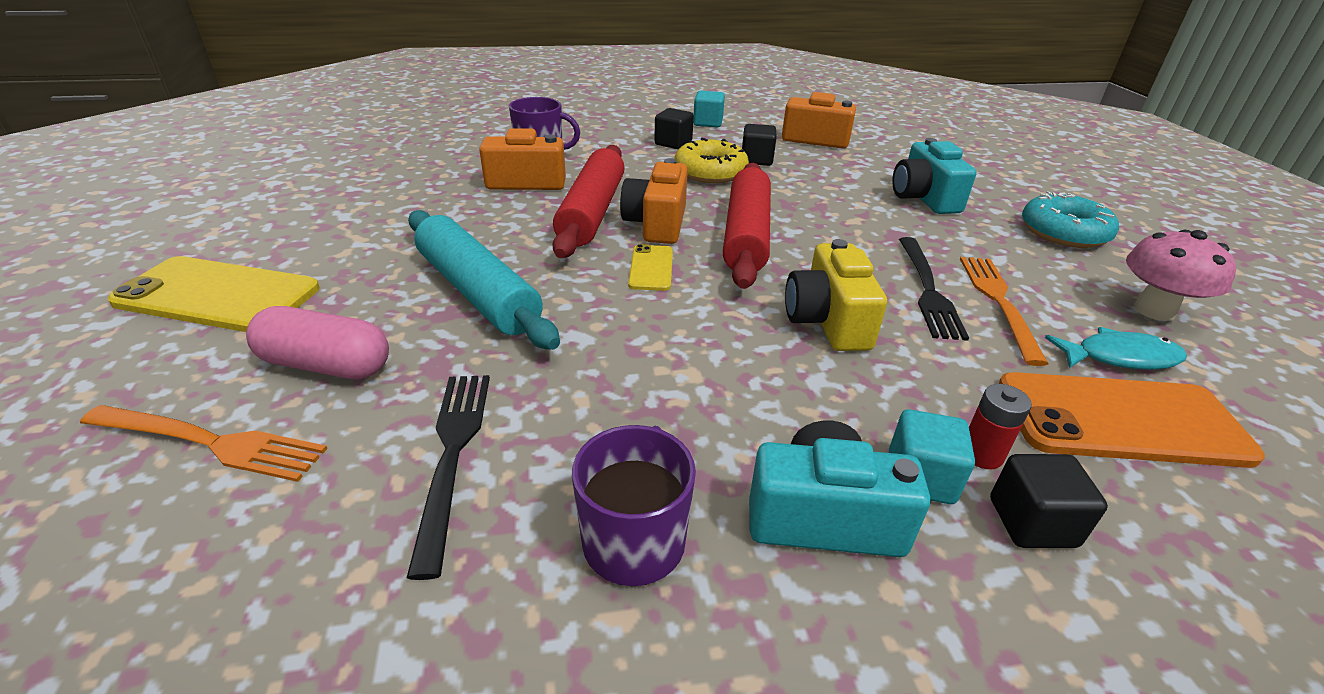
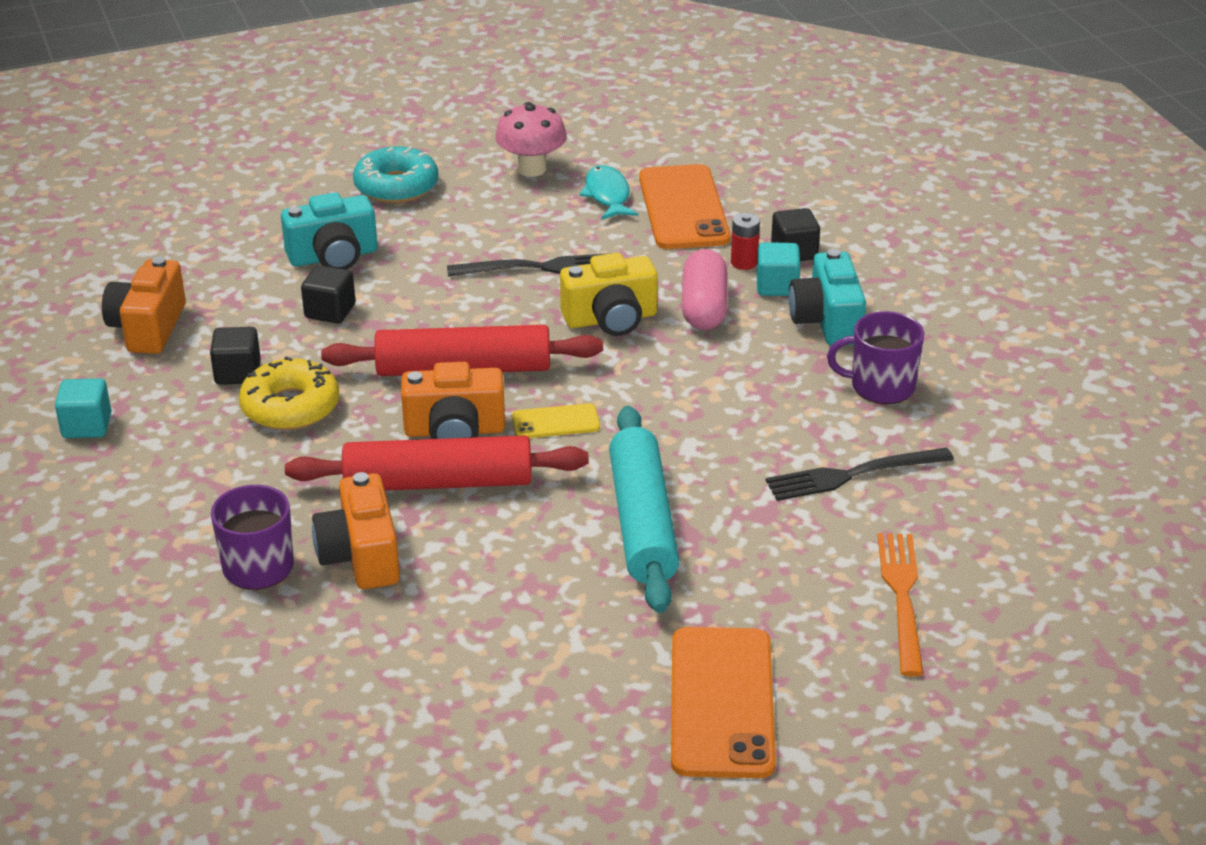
camera: 100 degrees left, 0 degrees up
(218, 295) = (721, 702): yellow phone -> orange phone
(326, 365) = (791, 575): pink capsule -> pink capsule (704, 307)
(478, 291) = (642, 522): turquoise rolling pin -> turquoise rolling pin turned 45 degrees counterclockwise
(673, 143) = (185, 449): black cube -> black cube (330, 311)
(998, 302) = (546, 235): orange fork -> none

